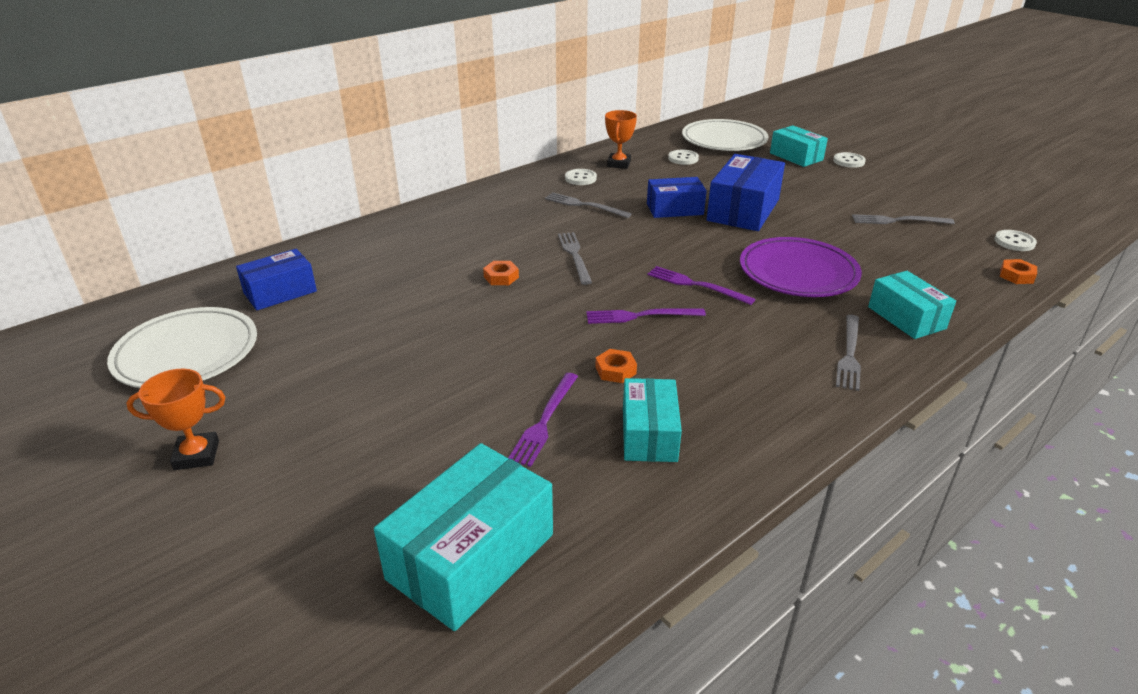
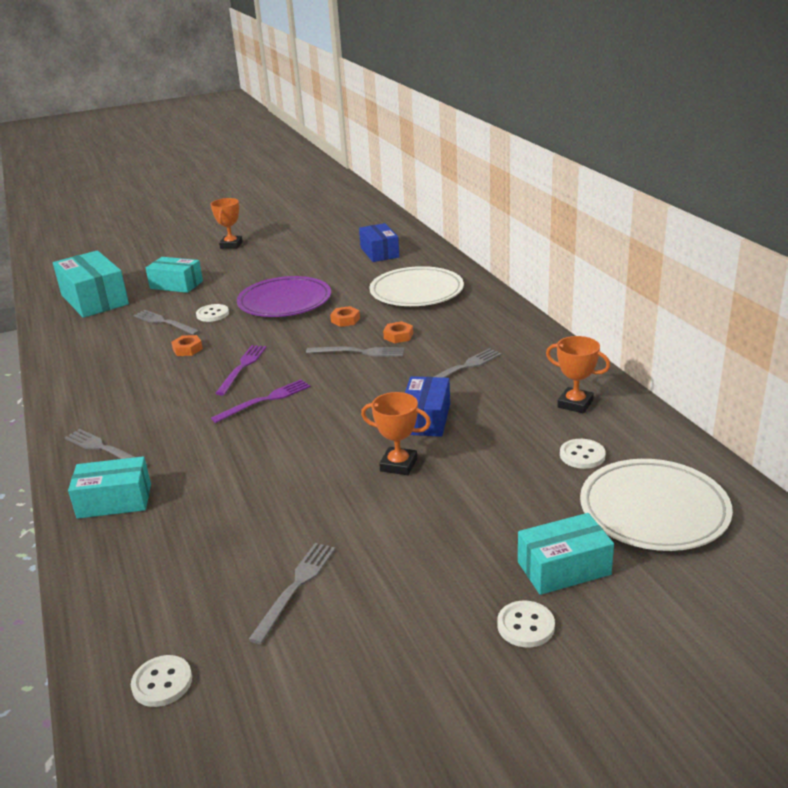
camera: 110 degrees right, 5 degrees down
(187, 353) = (325, 236): white plate -> white plate (416, 292)
(544, 421) = (164, 322): purple fork -> grey fork
(580, 178) = (537, 374): white button -> white button (212, 314)
(649, 434) = (118, 351): turquoise box -> turquoise box (176, 285)
(743, 210) = (398, 465): blue box -> orange trophy
(798, 273) = (240, 462): purple plate -> purple plate (285, 302)
(1016, 276) = (98, 629): orange nut -> orange nut (398, 336)

